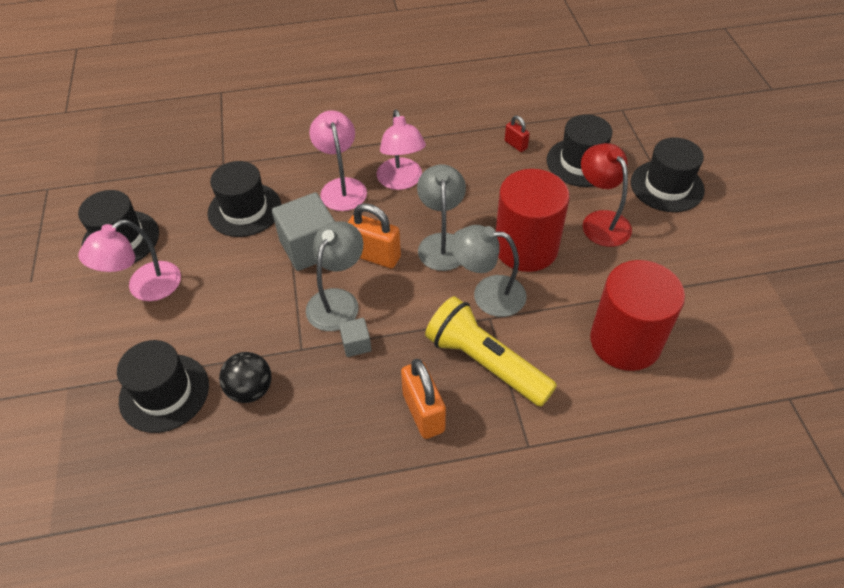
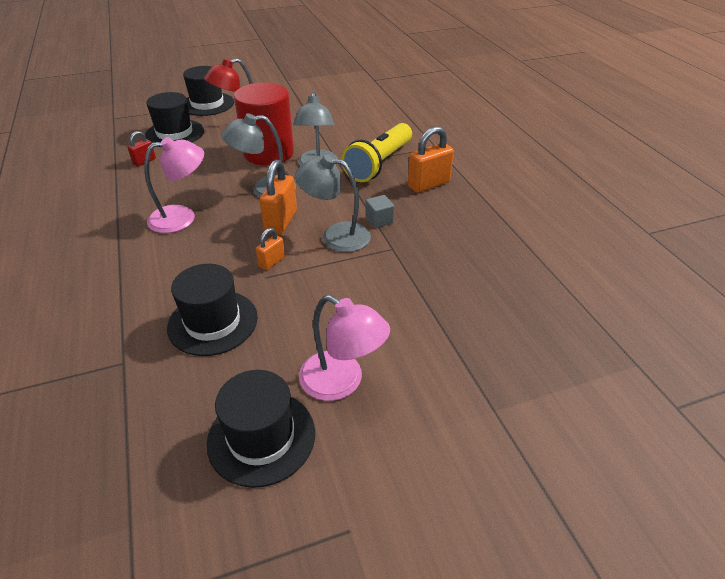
camera: 100 degrees left, 10 degrees down
(164, 392) = (467, 325): black hat -> none
(250, 389) = (442, 270): black ball -> none
(310, 247) = (272, 262): grey cube -> orange padlock
(341, 187) = (184, 254): pink lamp -> none
(625, 341) = (348, 119): red cylinder -> none

